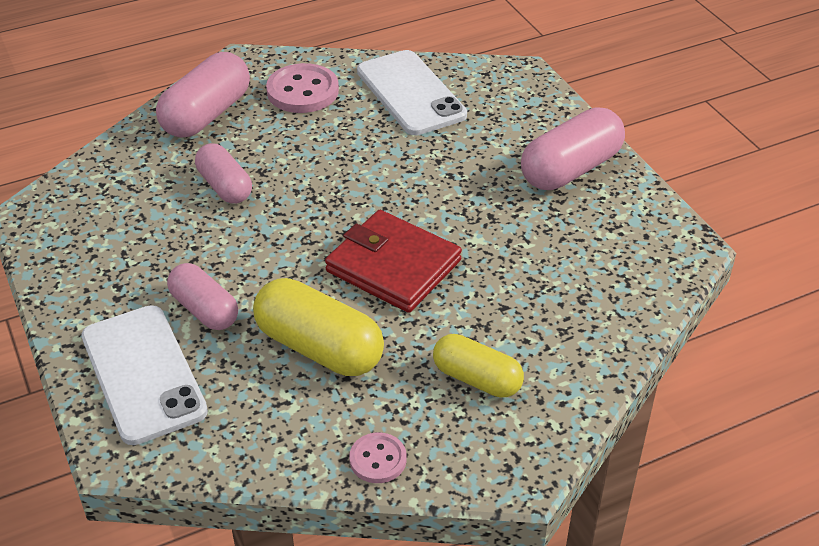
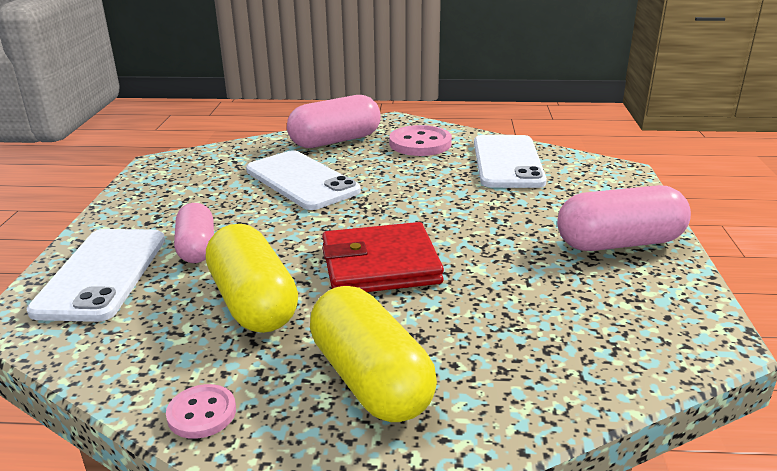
camera: 30 degrees right, 15 degrees down
(225, 186) = (302, 181): pink capsule -> white phone
(393, 266) = (380, 265): red wallet -> red wallet turned 75 degrees counterclockwise
(477, 379) = (370, 380): yellow capsule -> yellow capsule, size x1.54

